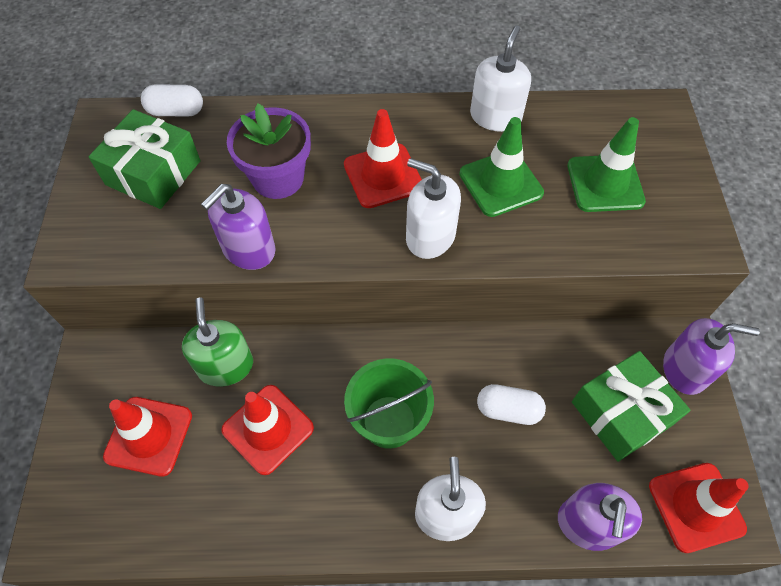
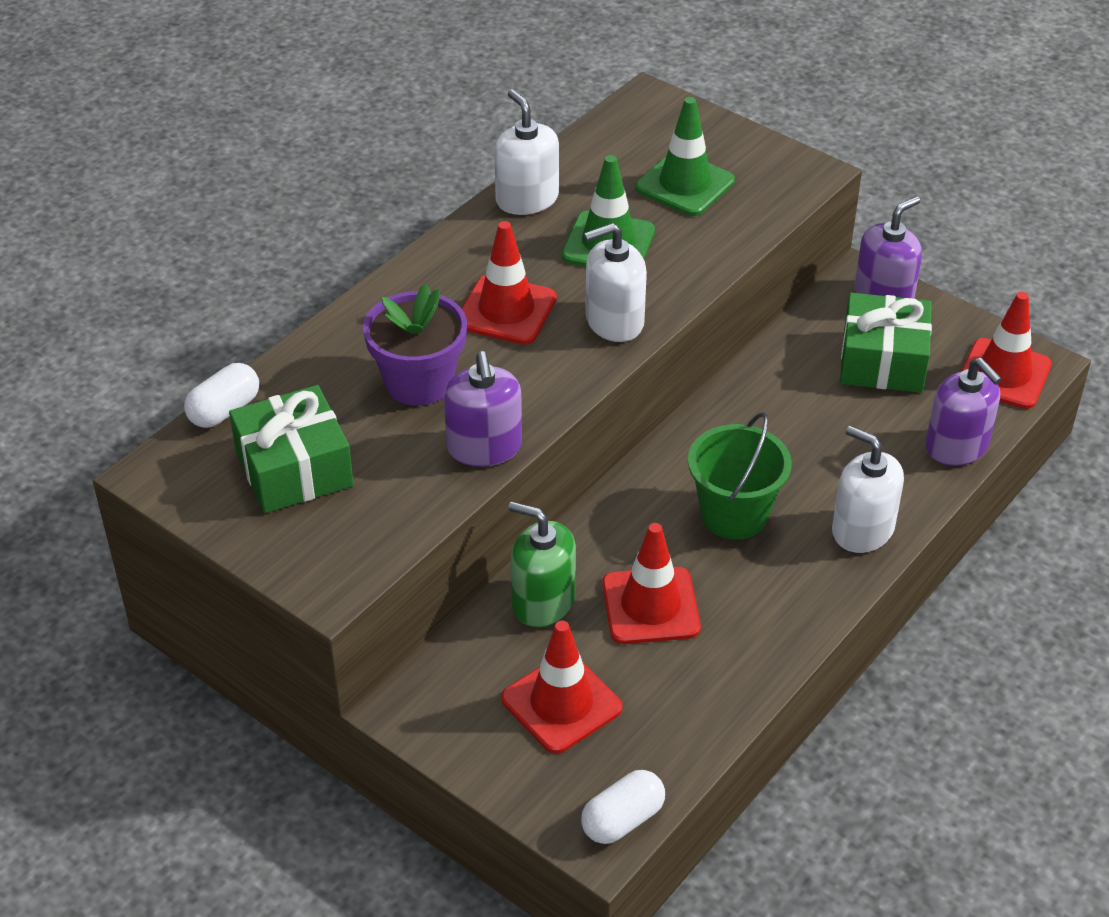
camera: 50 degrees left, 15 degrees down
(508, 410) = (806, 428): white capsule -> white capsule (622, 820)

